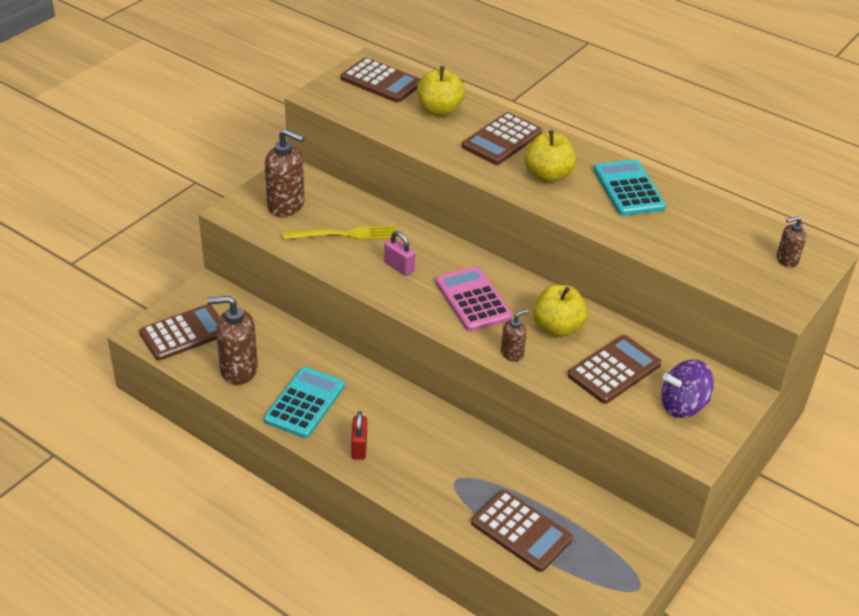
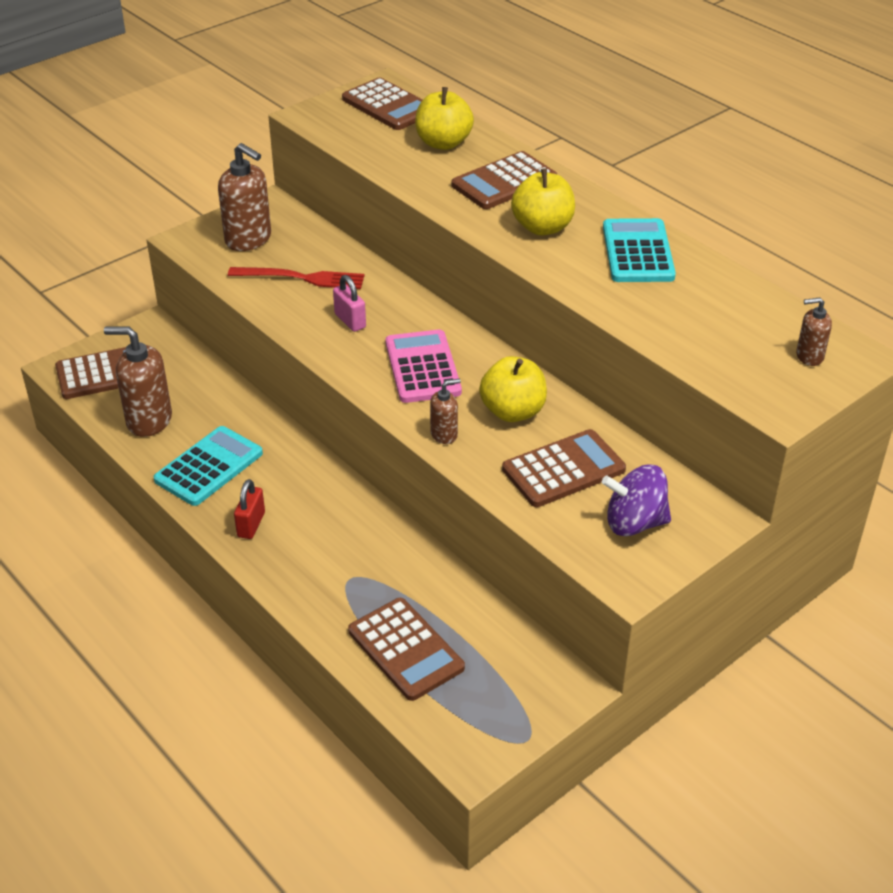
camera: 15 degrees right, 0 degrees up
(344, 234) = (302, 278): yellow fork -> red fork

